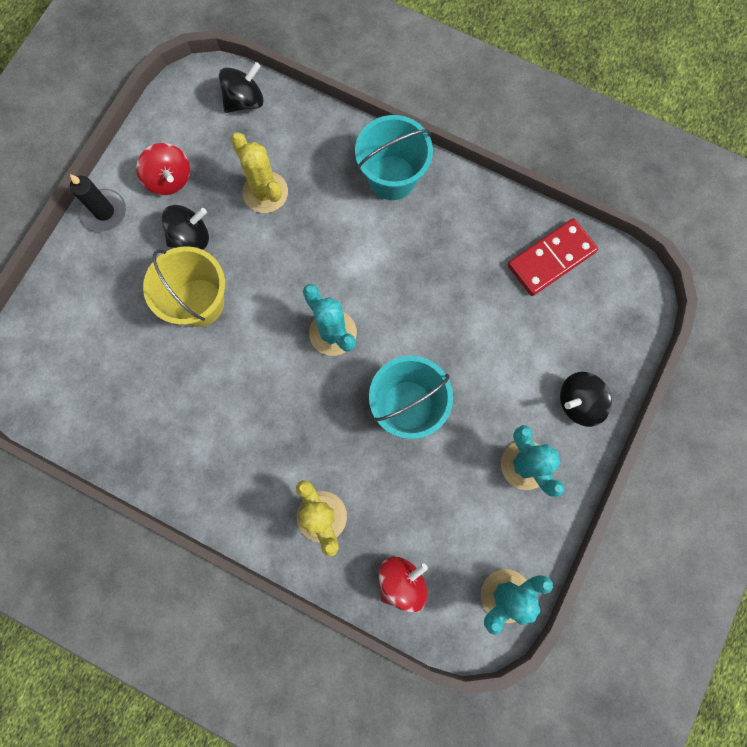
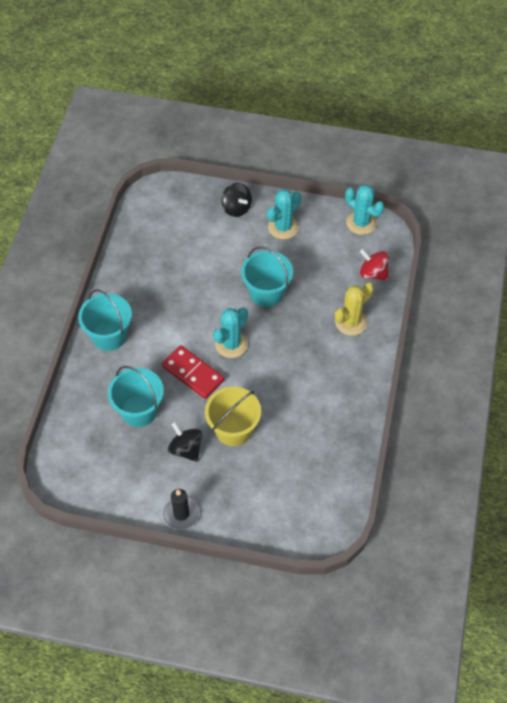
camera: 105 degrees left, 20 degrees down
(169, 179) = (144, 477): red spinning top -> none
(244, 101) = (67, 444): black spinning top -> none
(265, 192) = (139, 410): yellow cactus -> turquoise bucket
(551, 258) = (146, 237): red domino -> red domino (193, 373)

